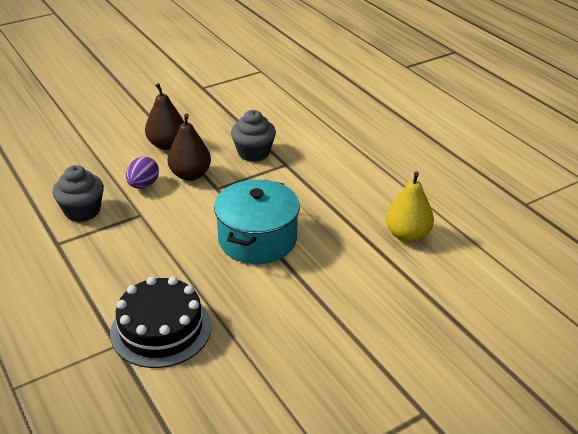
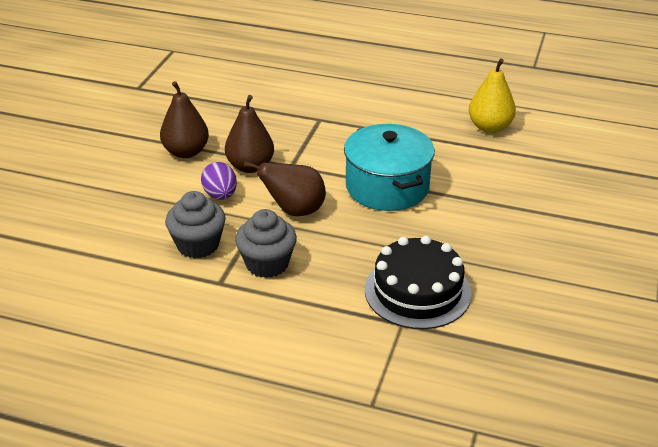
camera: 40 degrees left, 0 degrees up
(171, 221) = (294, 211): none -> brown pear
(253, 153) = (277, 122): grey cupcake -> grey cupcake (267, 264)

